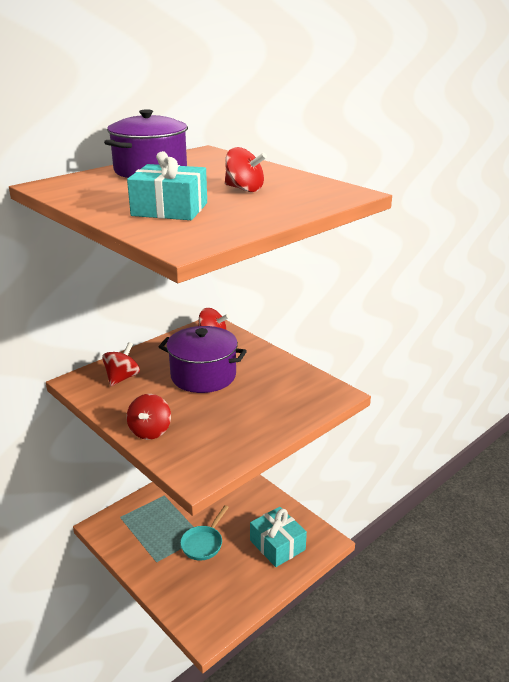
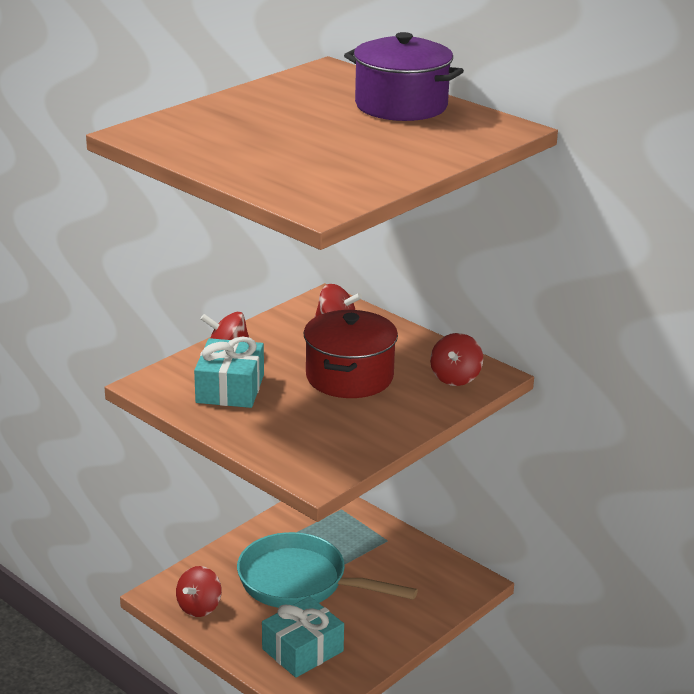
camera: 85 degrees right, 0 degrees up
(170, 209) = (245, 122): turquoise gift -> turquoise gift (230, 389)
(203, 376) = (349, 377): purple pot -> red pot
(203, 543) = (300, 582): turquoise pan -> turquoise pan, size x1.90
(244, 189) = (326, 152): red spinning top -> red spinning top (199, 607)

